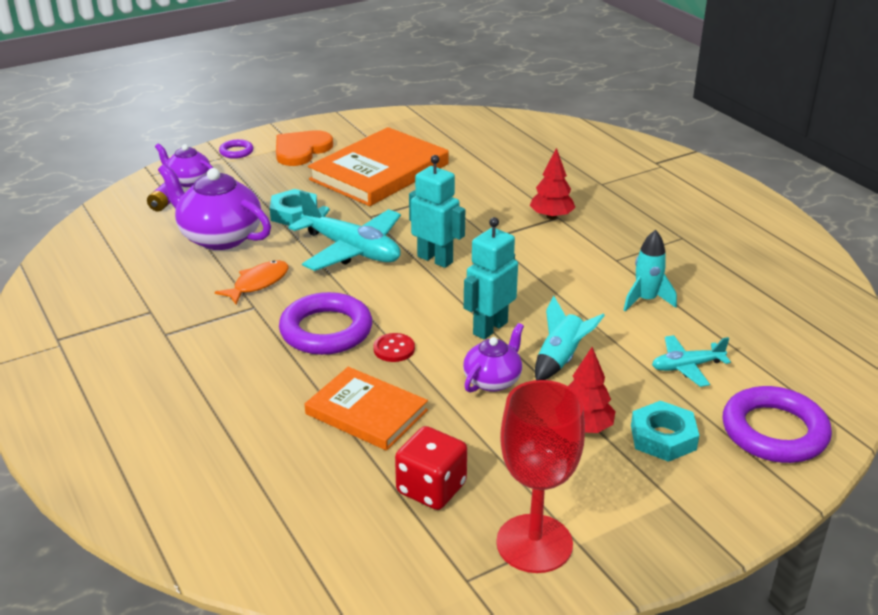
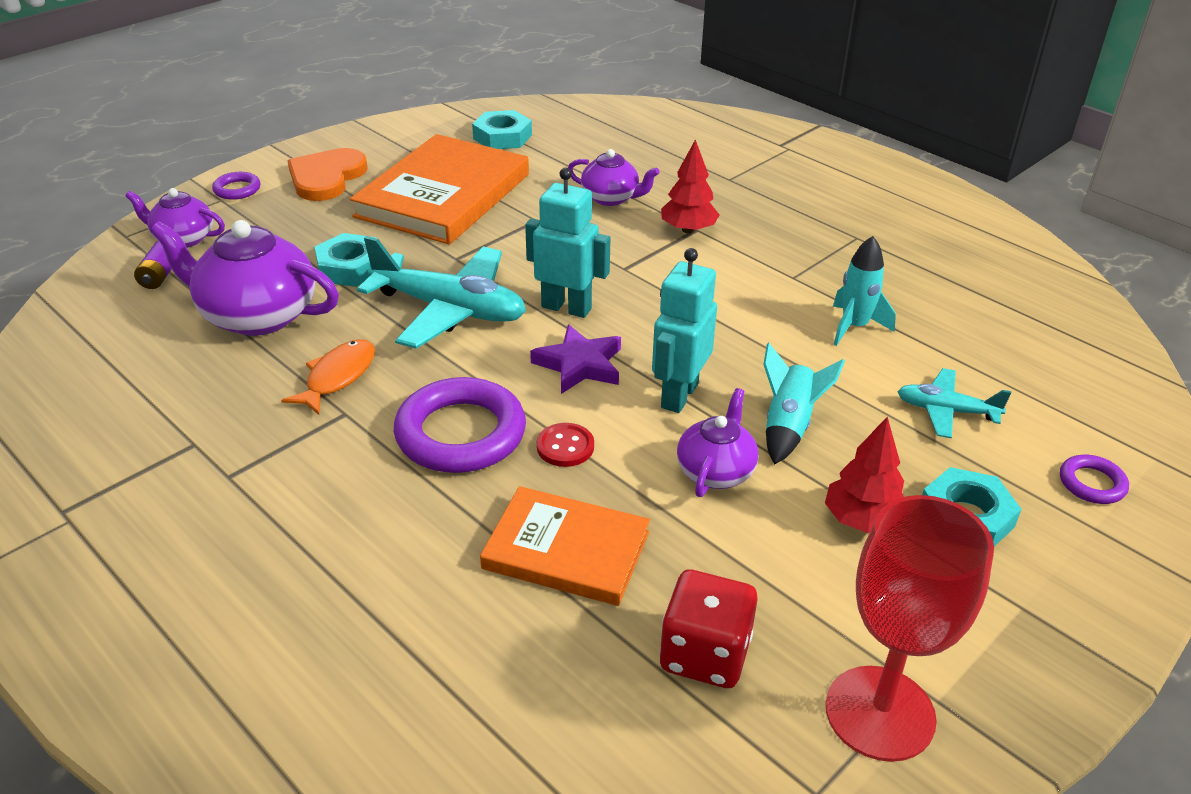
camera: 15 degrees left, 5 degrees up
(427, 298) = (579, 365): none -> purple star
(440, 134) = (502, 137): none -> turquoise nut
(503, 187) = (611, 198): none -> purple teapot
(687, 367) = (946, 411): turquoise plane -> turquoise plane turned 45 degrees clockwise
(774, 431) = (1092, 483): purple ring -> purple ring, size x0.48

